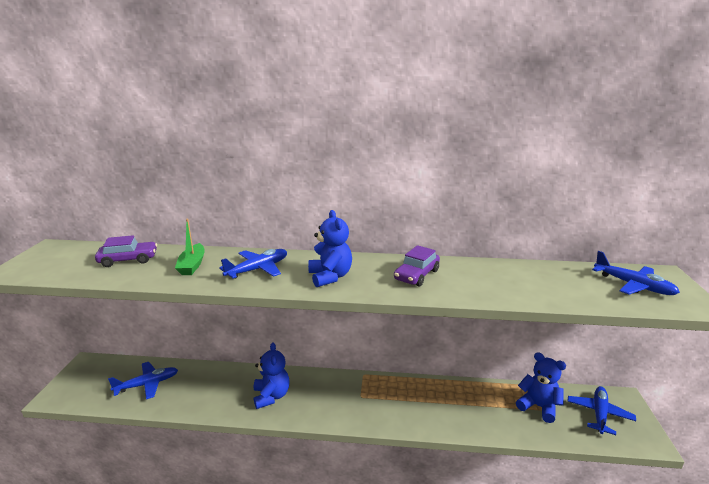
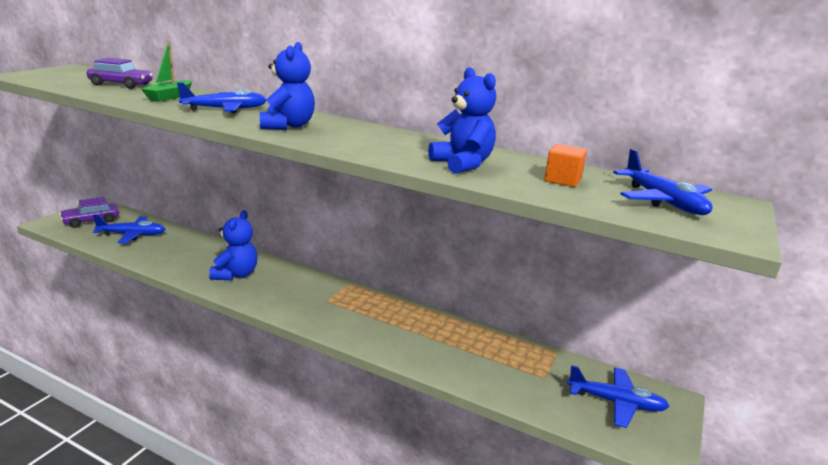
camera: 20 degrees right, 0 degrees up
(416, 275) = (385, 142): purple car -> purple car (91, 221)
(538, 406) = (536, 371): blue teddy bear -> blue teddy bear (462, 164)
(563, 282) = (562, 180): none -> orange cube
(599, 413) = (616, 402): blue plane -> blue plane turned 60 degrees clockwise

